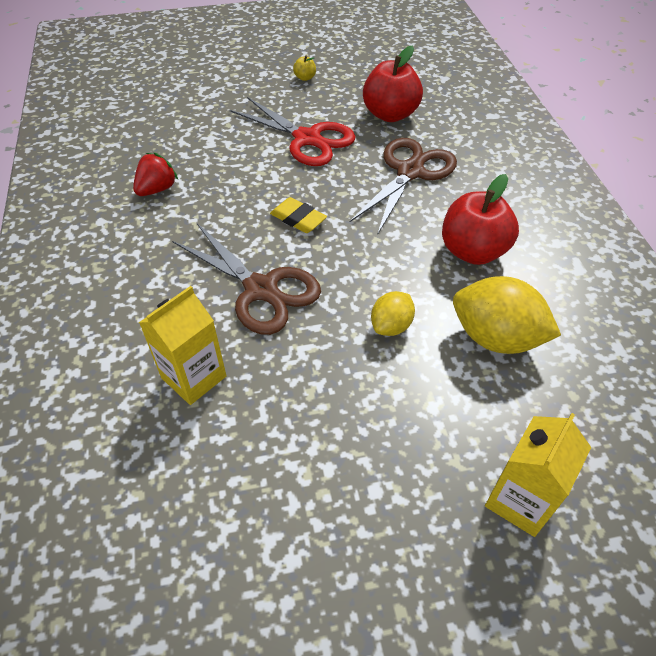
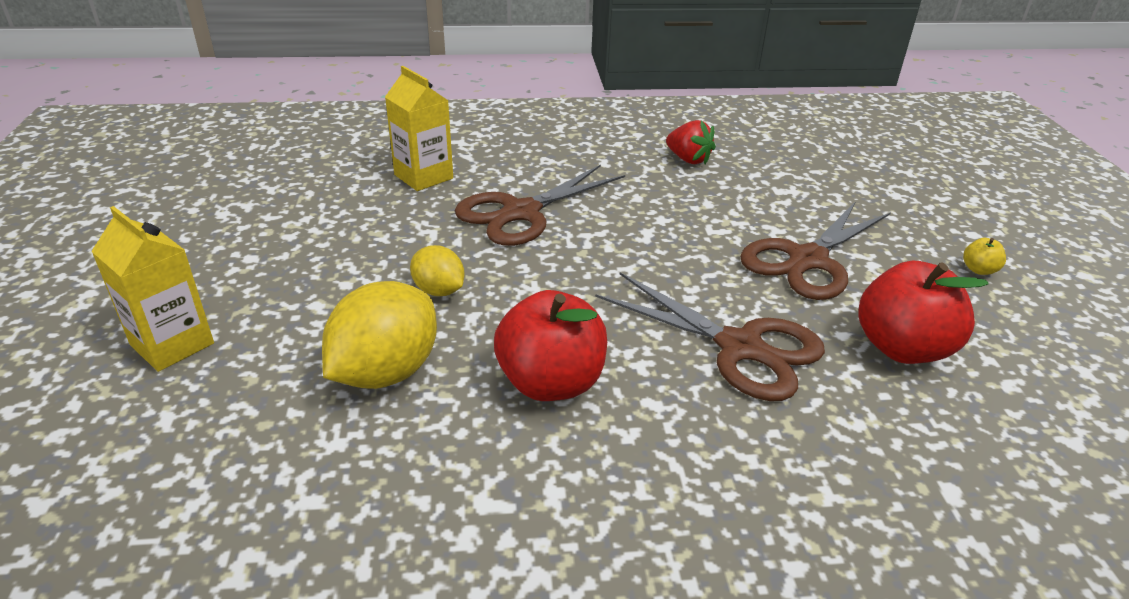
camera: 95 degrees right, 15 degrees down
(298, 219) = (634, 242): yellow eraser -> none
(307, 139) = (807, 260): red scissors -> brown scissors

